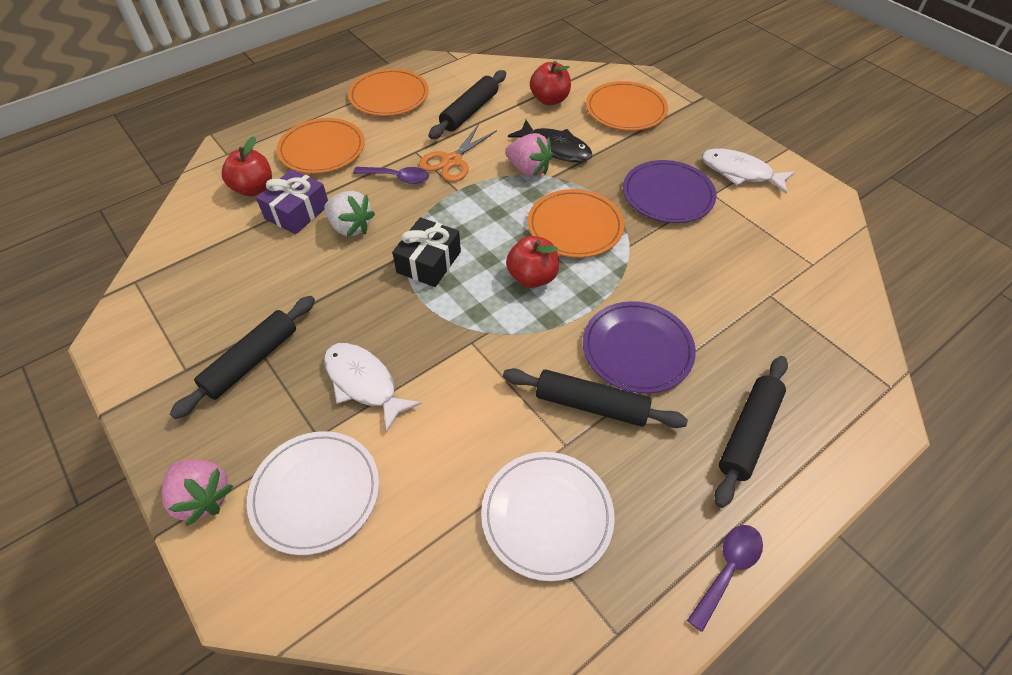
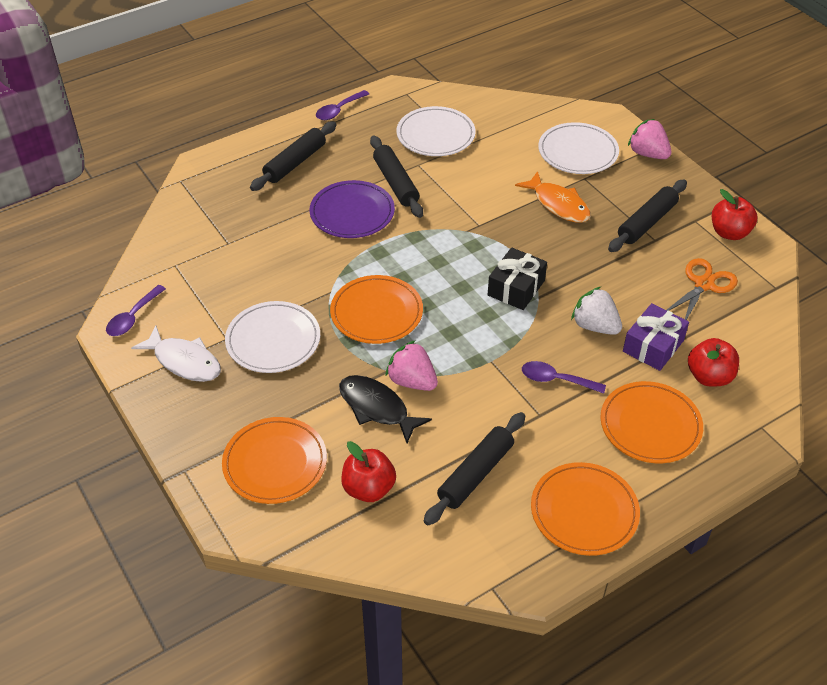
camera: 175 degrees left, 5 degrees down
(363, 383) = (558, 204): white fish -> orange fish
(452, 161) = (497, 398): orange scissors -> orange scissors (704, 284)
(532, 277) = (424, 269): red apple -> red apple (729, 232)
(591, 405) = (396, 183): black rolling pin -> black rolling pin turned 45 degrees clockwise
(668, 195) = (273, 340): purple plate -> white plate
(815, 207) = (133, 317): none -> purple spoon

